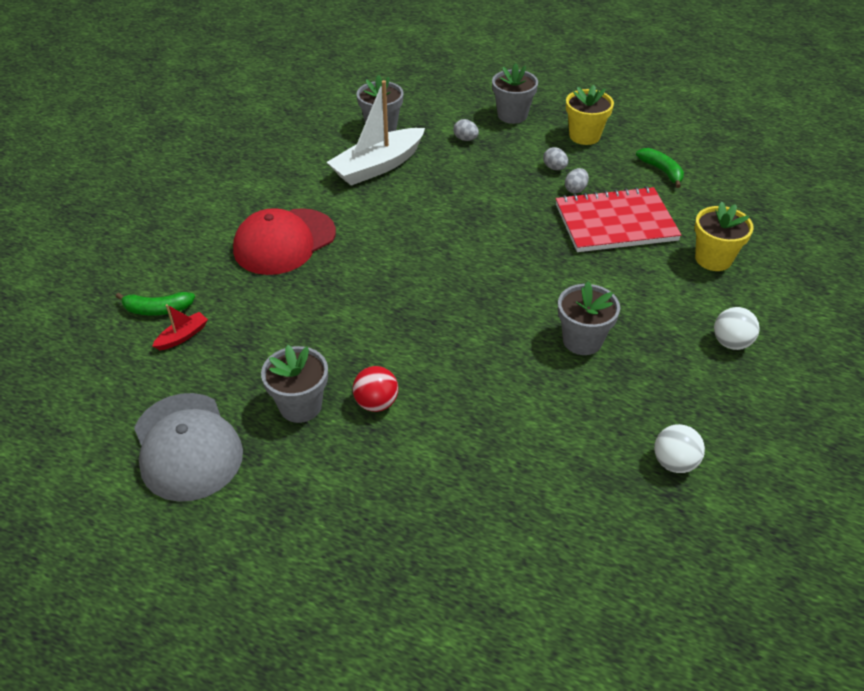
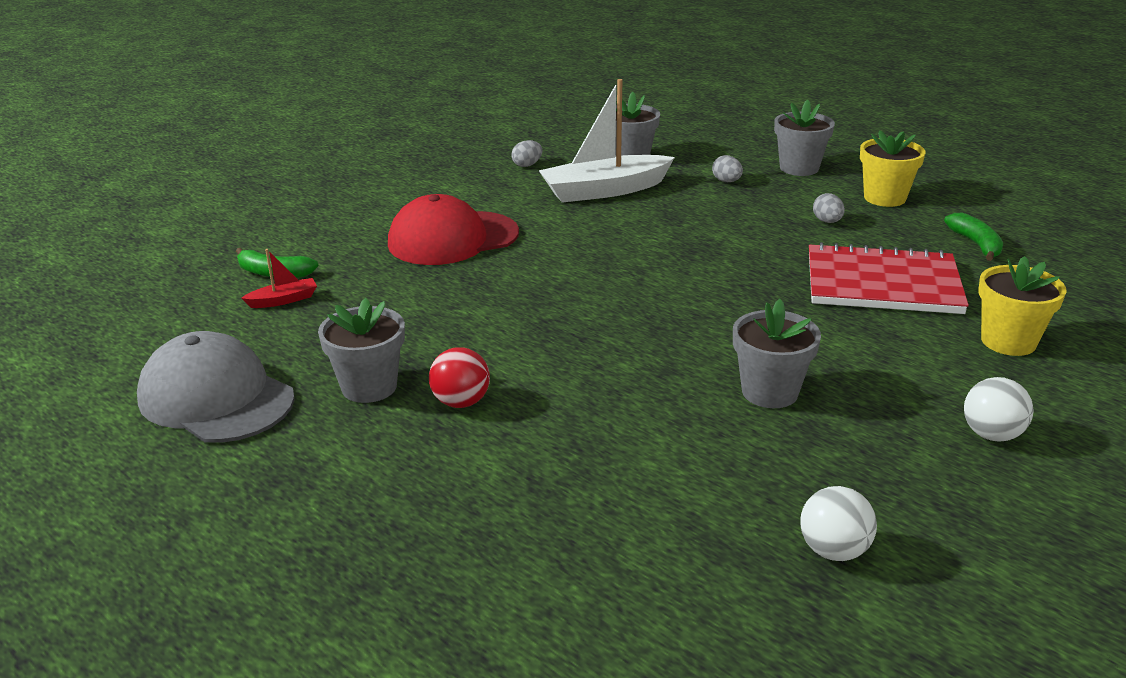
camera: 20 degrees right, 15 degrees down
(187, 446) = (216, 398): grey cap -> grey cap turned 135 degrees clockwise
(575, 189) = (844, 245): grey egg -> grey egg (527, 165)

